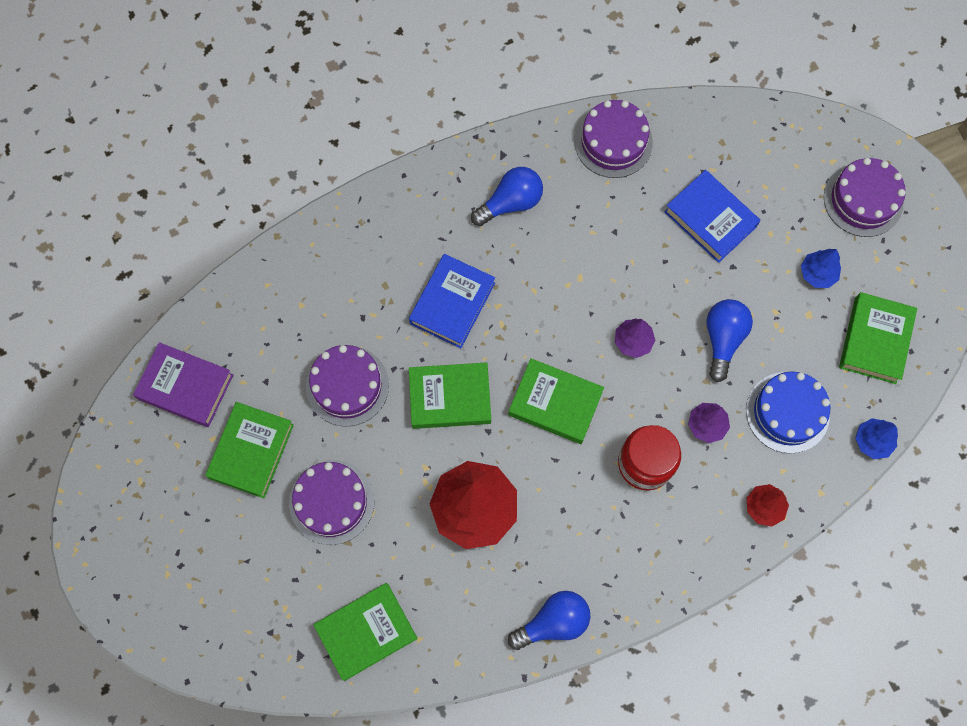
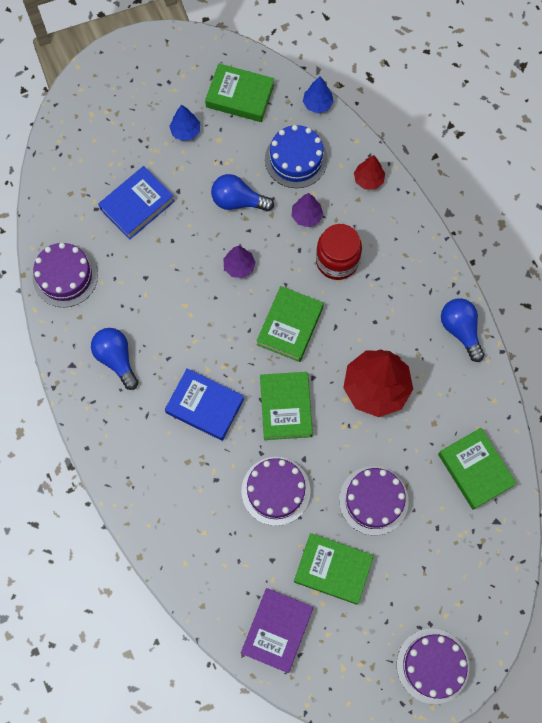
camera: 90 degrees left, 0 degrees up
(863, 200) = (125, 95): purple cake -> purple cake (432, 665)

